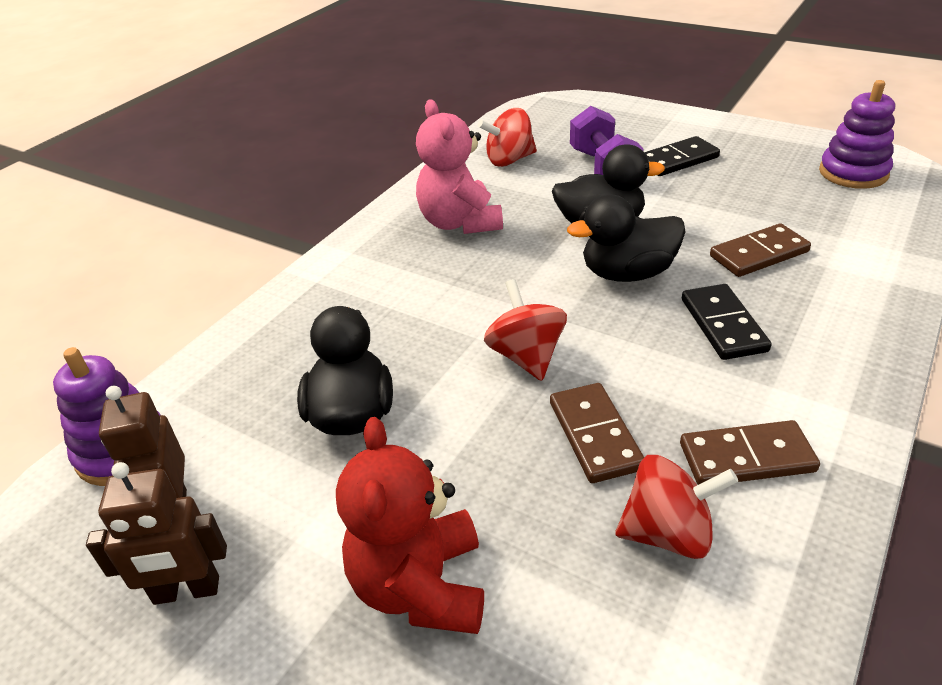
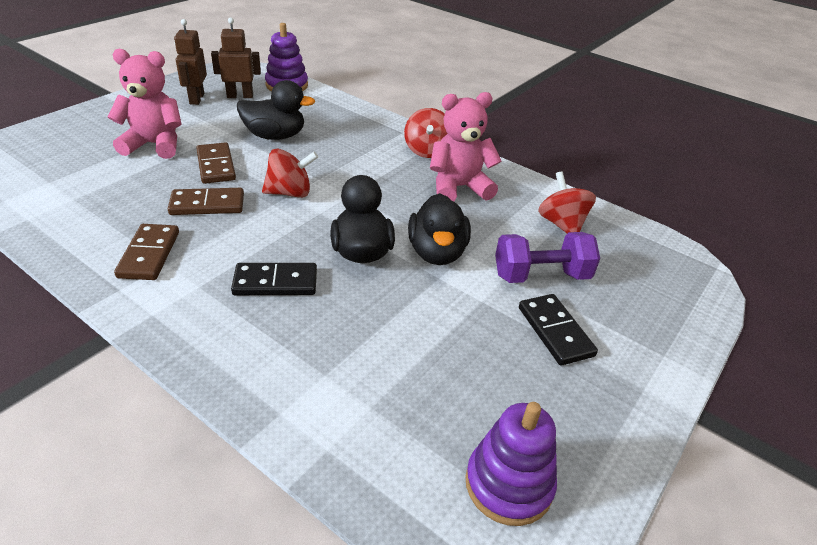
camera: 90 degrees right, 0 degrees up
(421, 586) = (154, 145): red teddy bear -> pink teddy bear
(668, 533) = (124, 213): red spinning top -> red spinning top (427, 151)
(758, 254) = (361, 334): brown domino -> brown domino (216, 166)

